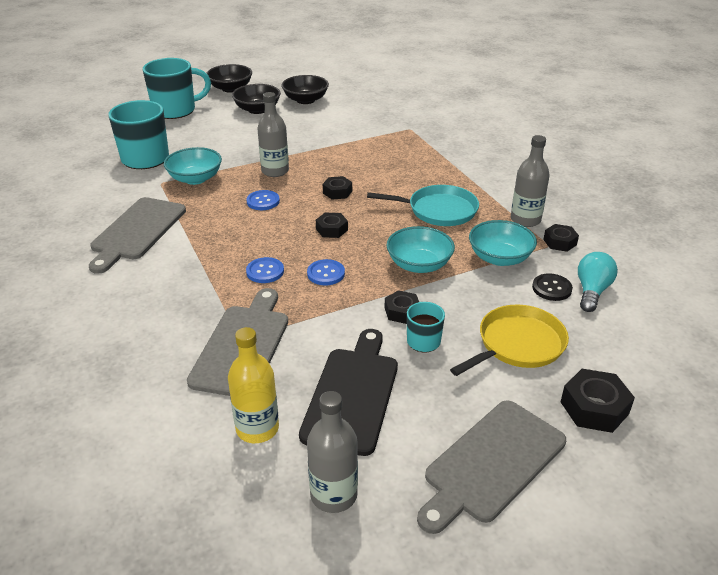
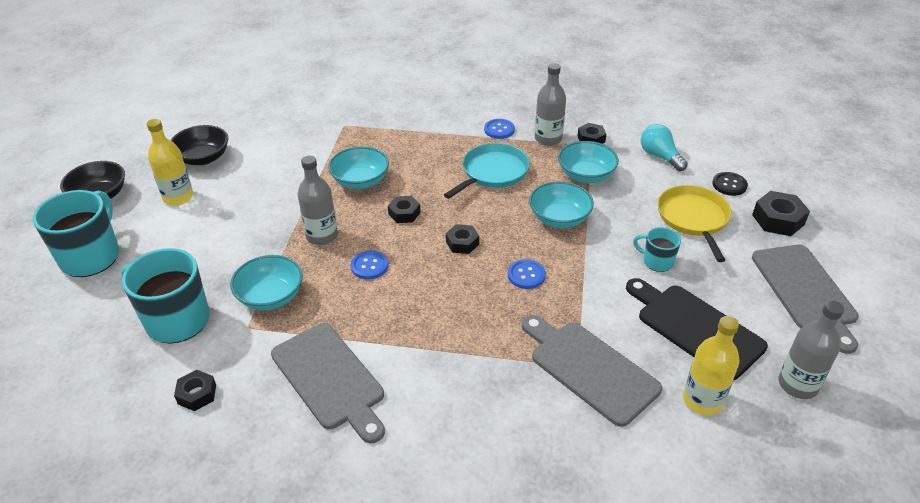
camera: 55 degrees left, 5 degrees up
(257, 110) = (178, 197): black bowl -> yellow bottle
(265, 271) = (490, 311): blue button -> blue button (499, 130)
(352, 161) = (360, 181): none -> turquoise bowl
(402, 312) = (613, 256): black nut -> black nut (197, 394)
(551, 288) = (642, 171): black button -> black button (729, 185)

